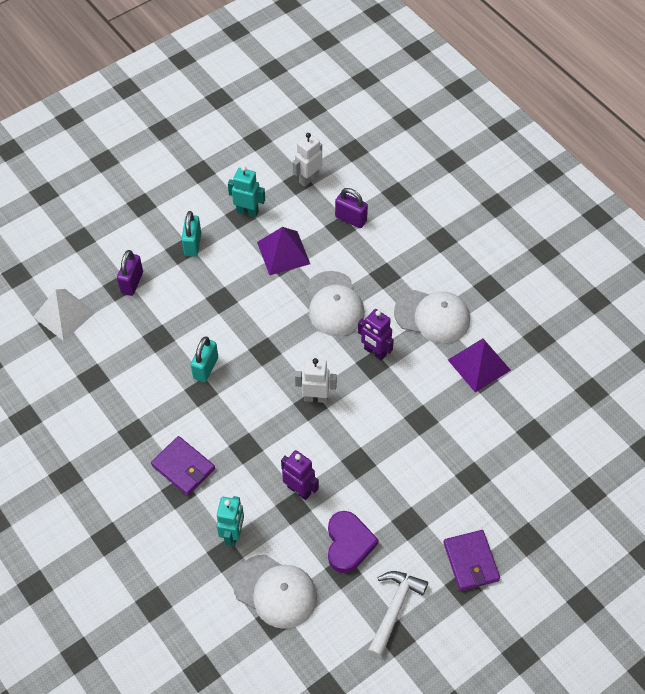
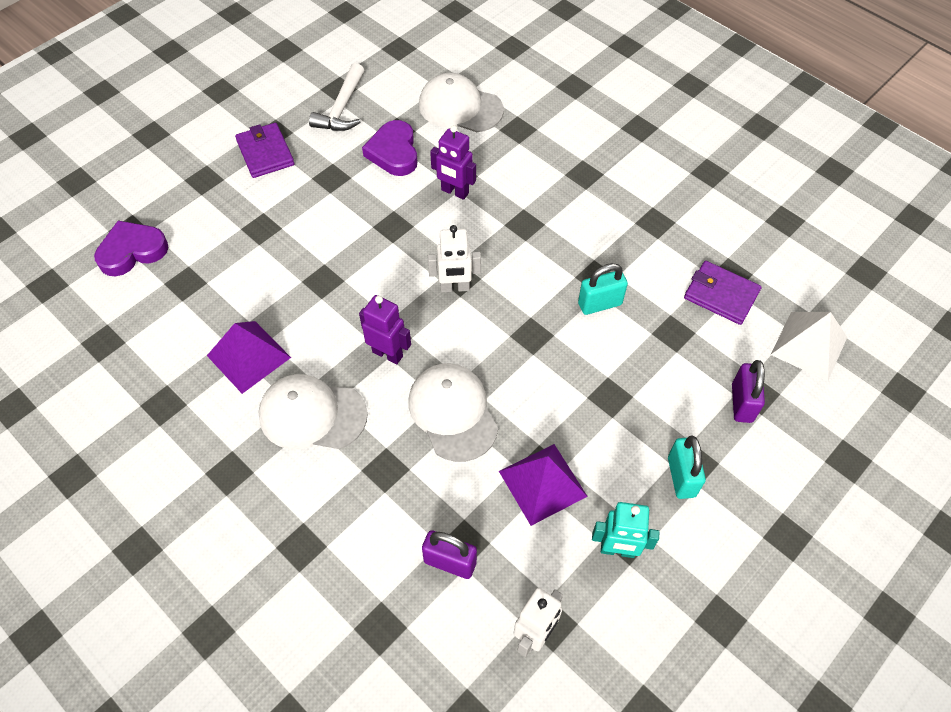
camera: 170 degrees right, 0 degrees up
(183, 467) = (587, 196): purple wallet -> purple wallet (721, 295)
(206, 368) = (599, 304): turquoise padlock -> turquoise padlock turned 60 degrees clockwise
(233, 534) = (514, 145): turquoise robot -> none
(582, 470) = (132, 251): none -> purple heart

